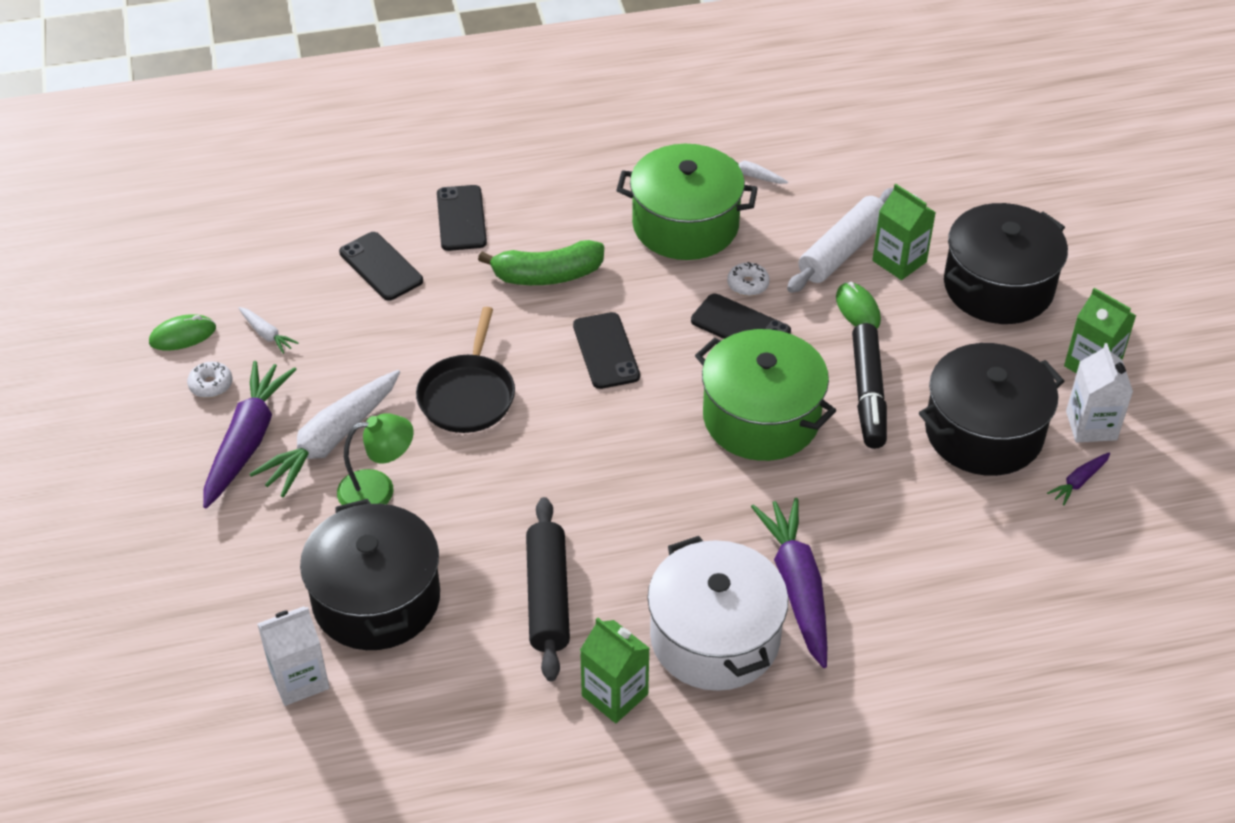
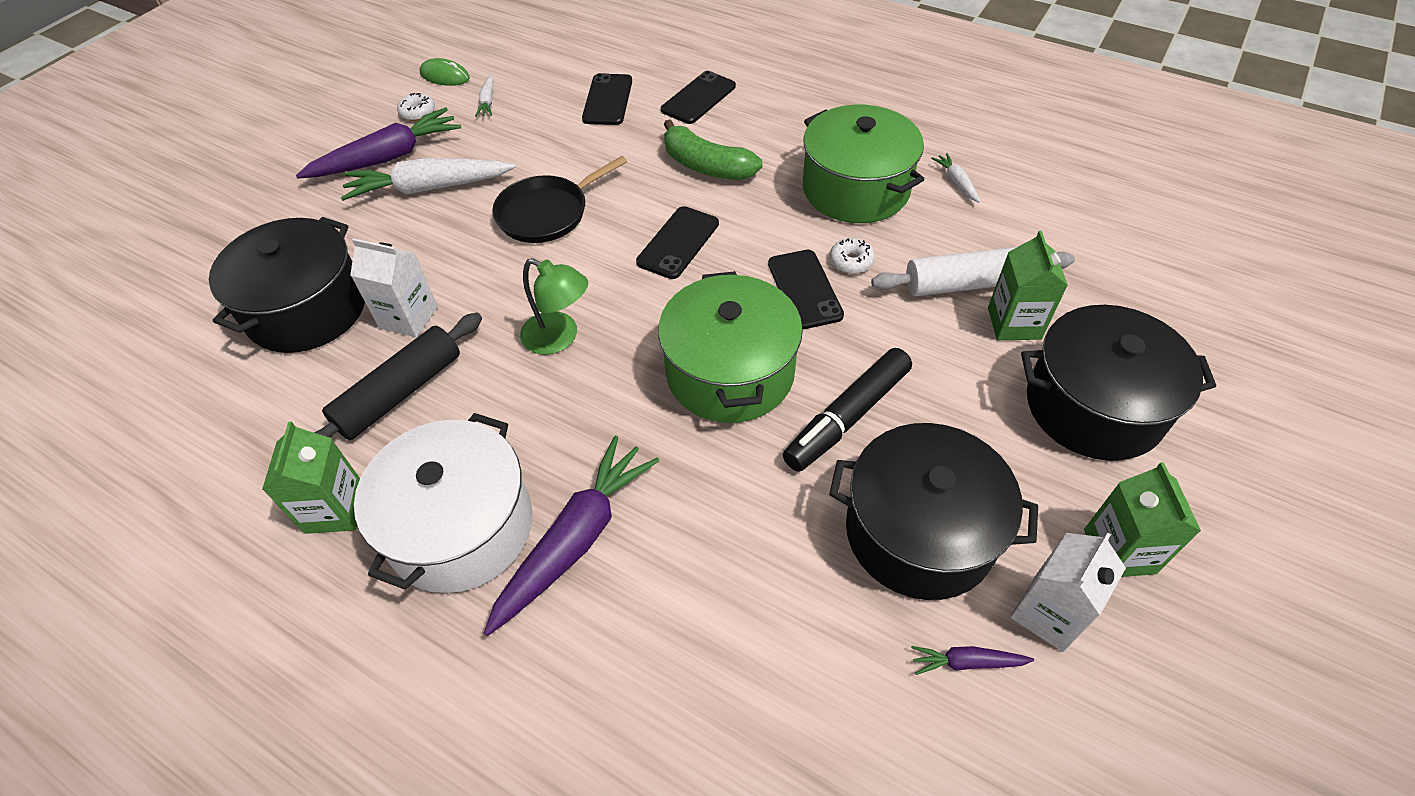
camera: 45 degrees right, 5 degrees up
(299, 679) = (196, 327): white carton -> white carton (408, 317)
(378, 489) = (410, 237): green lamp -> green lamp (559, 338)
(857, 309) = (925, 339): green mouse -> none

